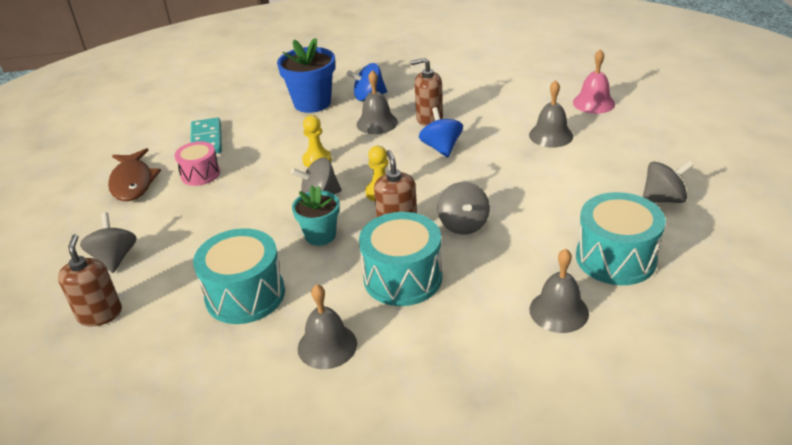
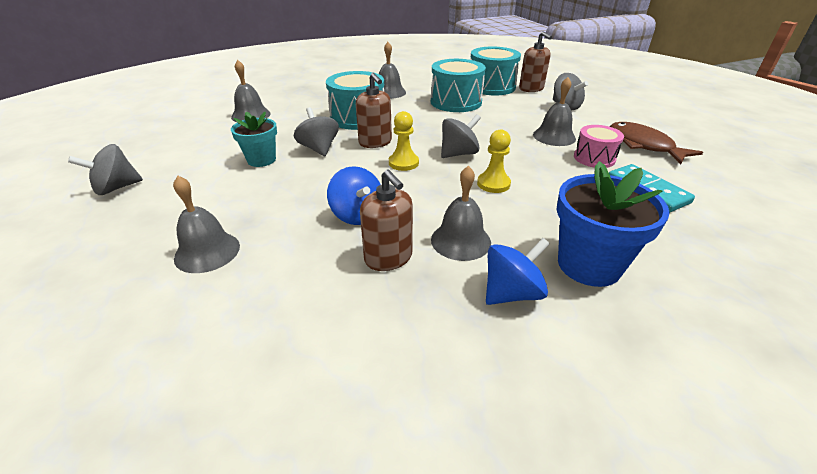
camera: 160 degrees right, 0 degrees up
(199, 206) = (554, 136): none -> grey bell
(320, 235) = (433, 131): turquoise flower pot -> turquoise flower pot (261, 160)
(429, 119) = (388, 258): brown soap dispenser -> brown soap dispenser turned 75 degrees clockwise
(593, 103) = (98, 335): pink bell -> none
(615, 258) = (196, 142): turquoise drum -> turquoise drum (491, 87)

